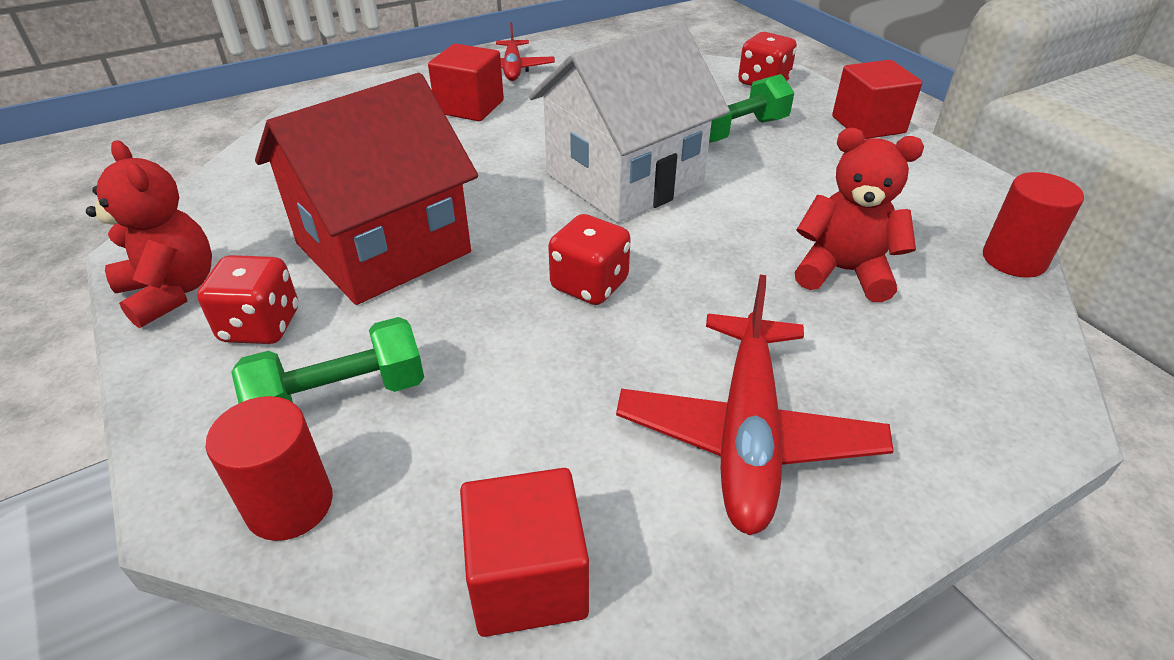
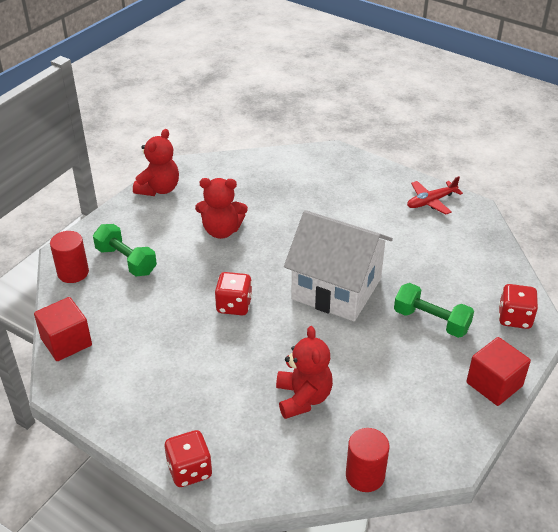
camera: 65 degrees right, 0 degrees up
(261, 326) = (152, 222): red dice -> red dice (189, 470)
(383, 248) = (221, 231): red house -> red teddy bear
(470, 107) = (369, 204): red cube -> none
(747, 434) = (161, 384): red plane -> none

